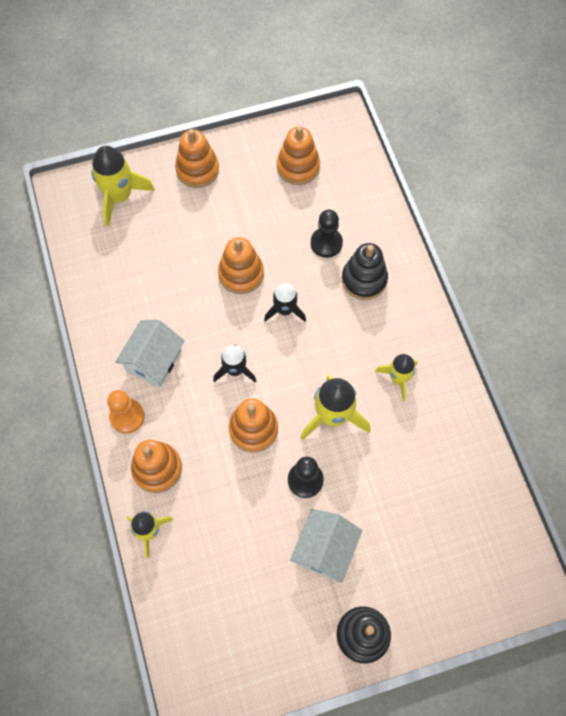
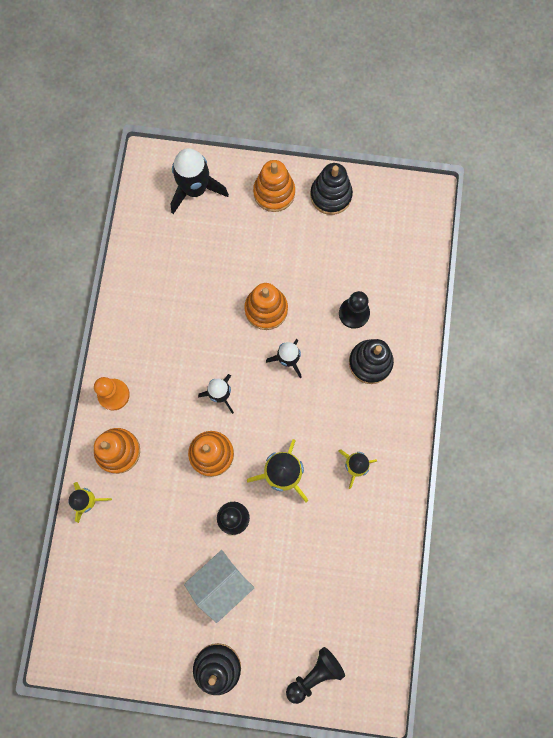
camera: 25 degrees right, 10 degrees up
(119, 197) = (195, 189): yellow rocket -> black rocket
(154, 361) = (157, 355): white house -> none
(252, 151) = (331, 195): none -> black stacking toy
(298, 167) = (364, 229): orange stacking toy -> none
(462, 593) = (314, 674): none -> black pawn

